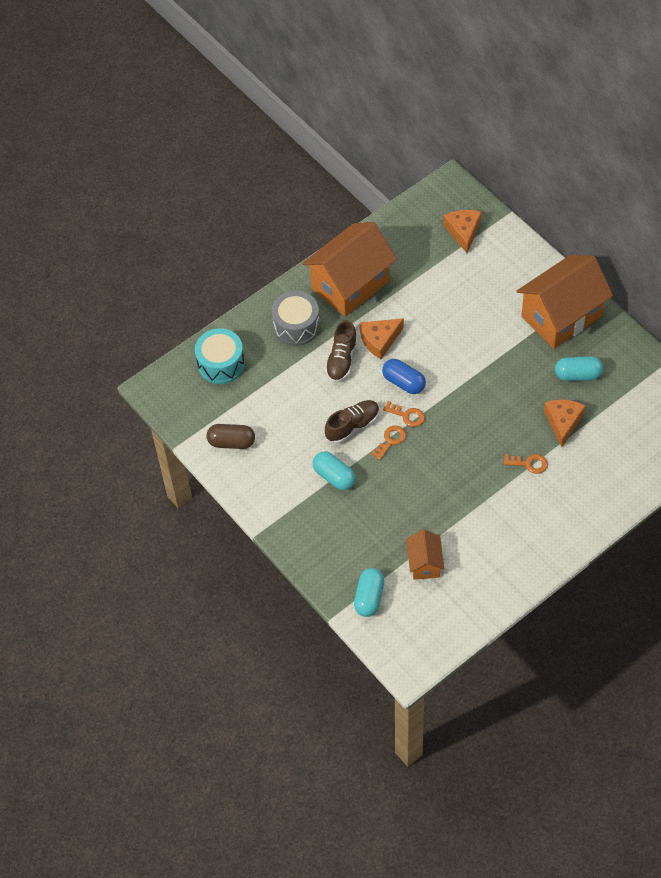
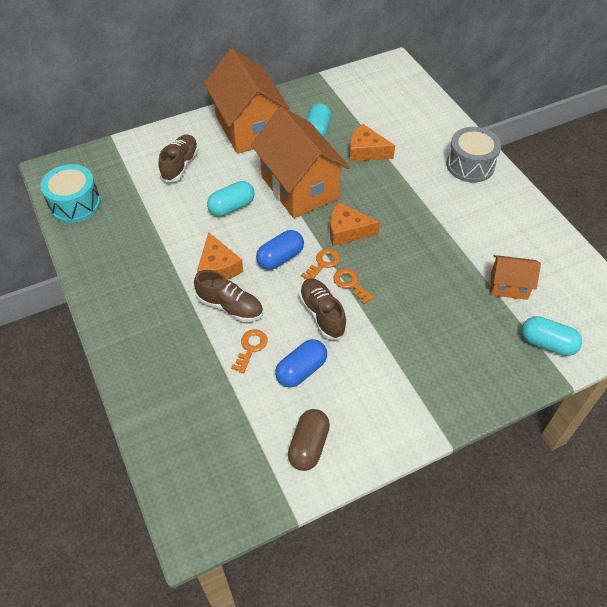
camera: 80 degrees left, 5 degrees down
(221, 364) = (186, 435): turquoise drum -> turquoise drum (75, 204)
(294, 423) = (301, 370): none -> blue capsule
(296, 326) = (165, 341): grey drum -> grey drum (470, 165)
(334, 476) = (384, 345): turquoise capsule -> turquoise capsule (232, 207)
(350, 285) = (132, 278): orange house -> orange house (299, 188)
(463, 232) = (114, 173): orange cheese -> orange cheese (347, 231)
(490, 277) = (180, 165): none -> brown shoe
(529, 463) = (406, 183): orange key -> orange key (251, 348)

